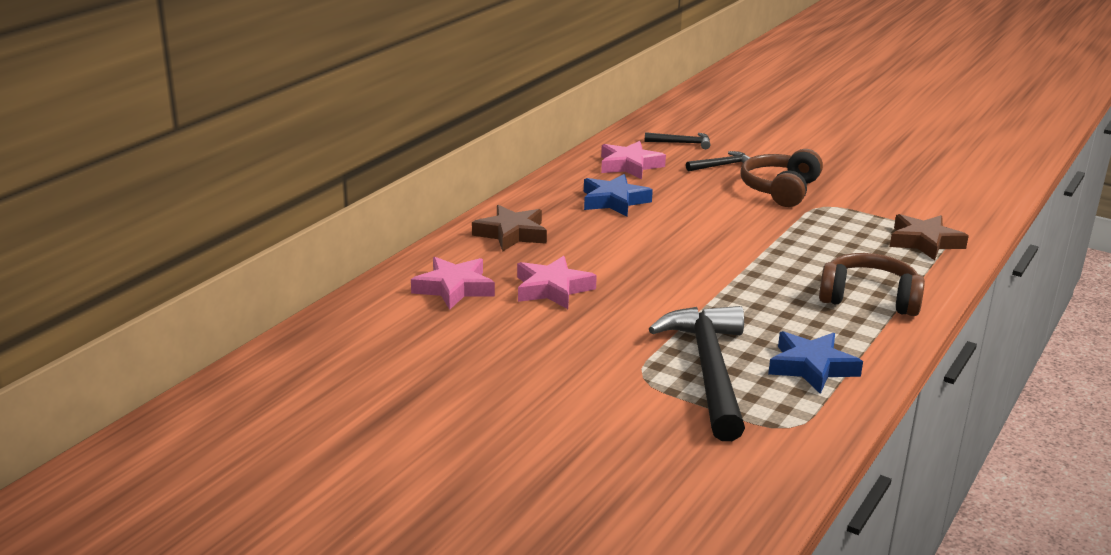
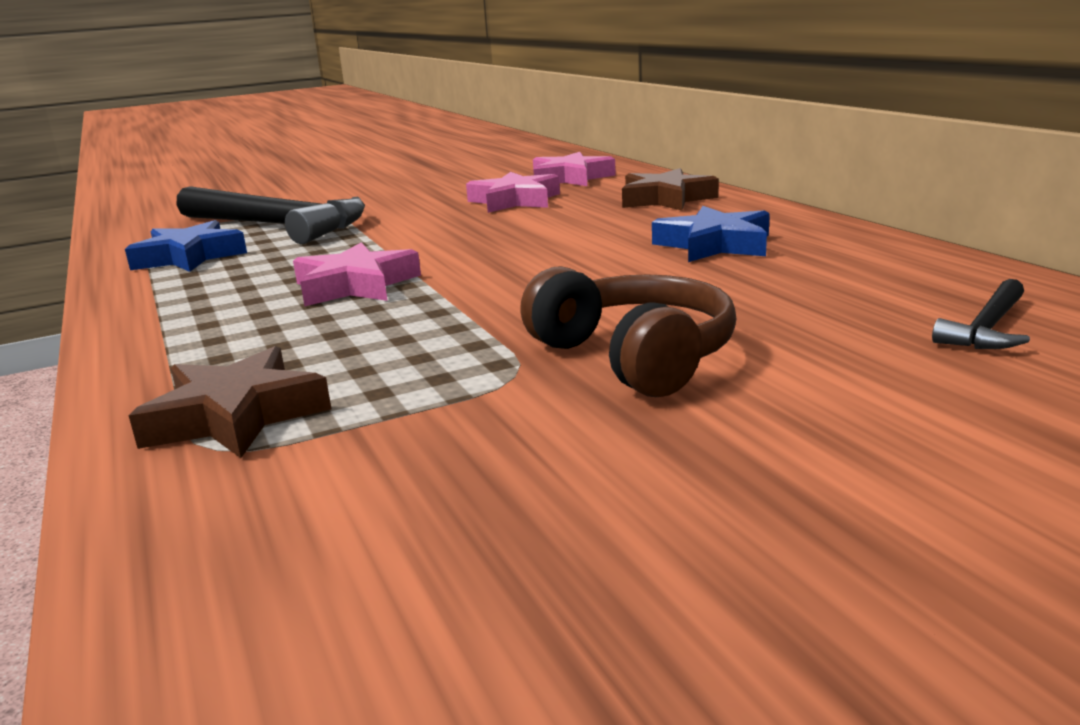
camera: 125 degrees right, 5 degrees down
(629, 165) = (865, 271): pink star -> pink star (355, 285)
(722, 165) = (818, 336): black hammer -> none
(869, 298) = (213, 314): brown headphones -> none

